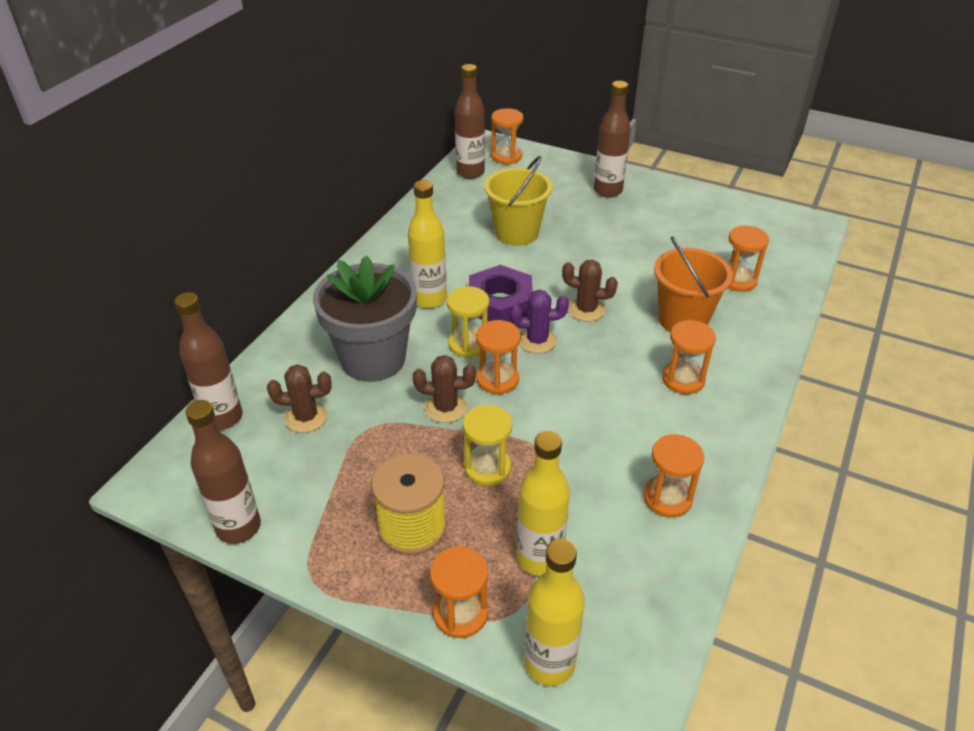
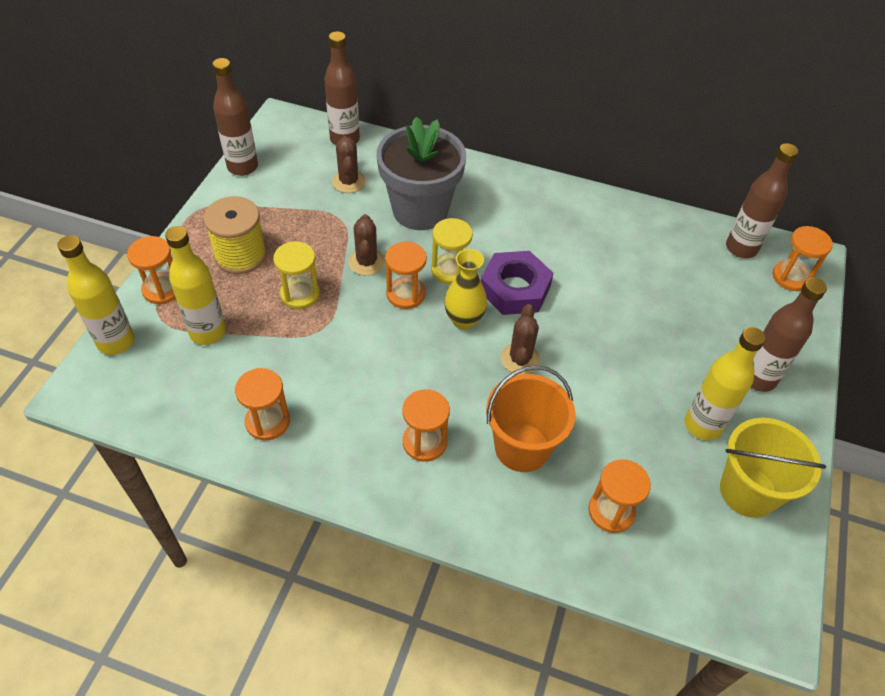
camera: 80 degrees right, 10 degrees up
(429, 299) = (508, 237): yellow bottle -> yellow bottle (702, 425)
(516, 233) = (638, 295): yellow bucket -> yellow bucket (748, 491)
(537, 340) = (464, 320): purple cactus -> yellow vase

